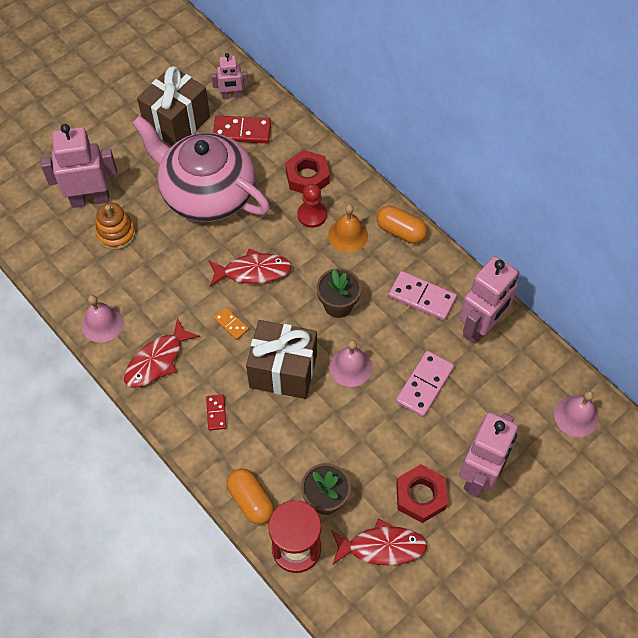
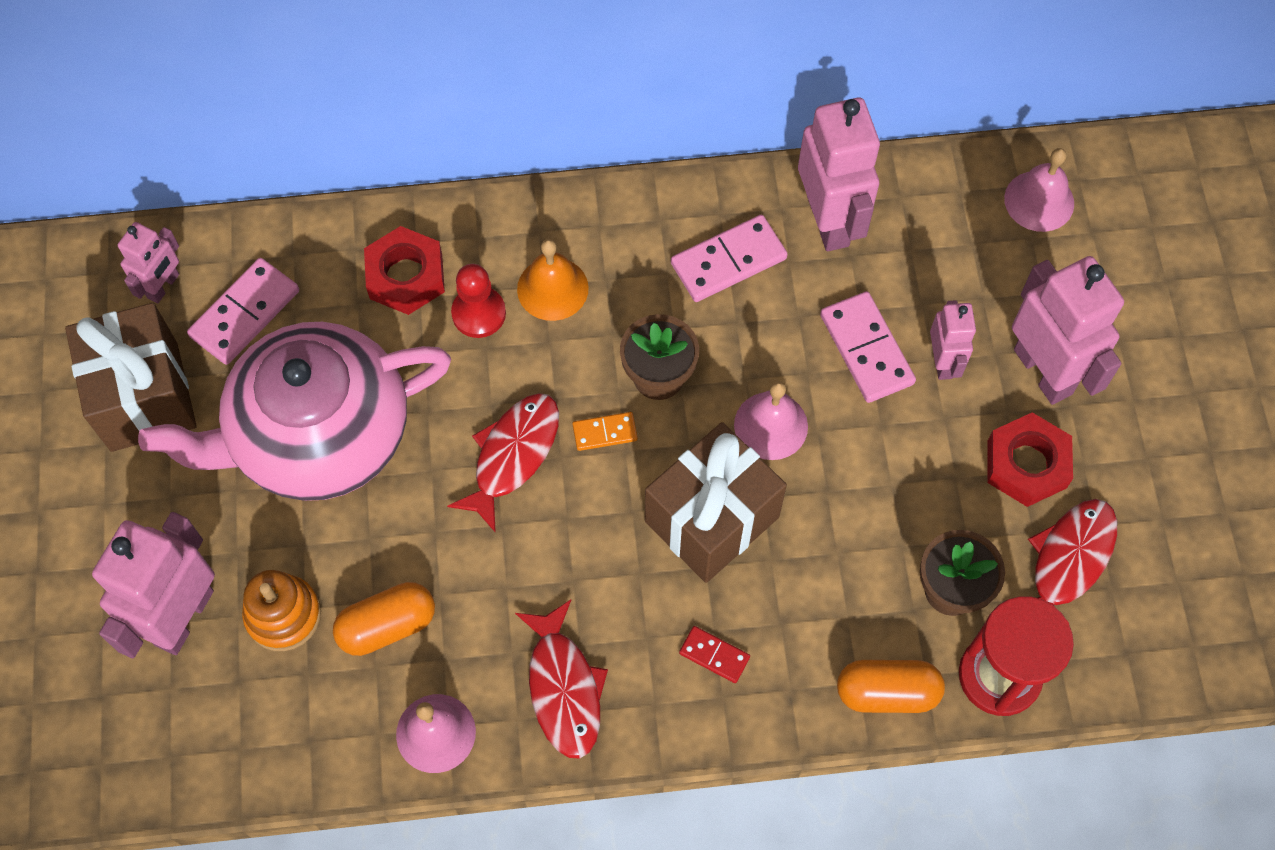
camera: 55 degrees left, 5 degrees up
(231, 324) = (580, 543): orange domino -> orange domino (605, 432)
(242, 131) = (245, 313): red domino -> pink domino
(400, 231) = (600, 216): orange capsule -> orange capsule (387, 625)
(446, 423) = (943, 362): none -> pink robot

